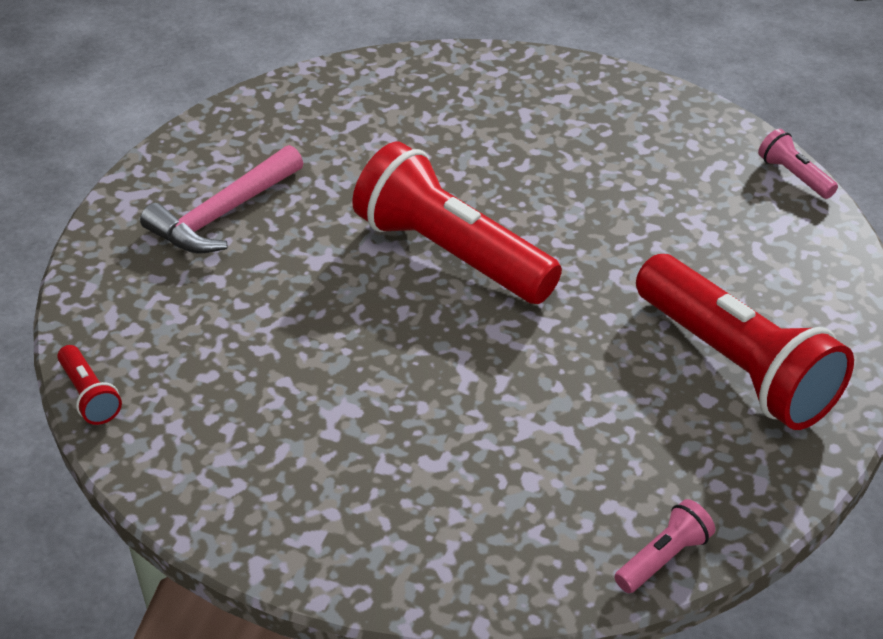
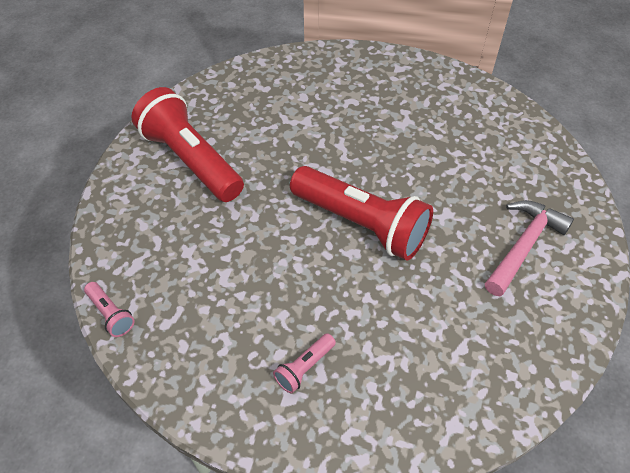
camera: 175 degrees right, 10 degrees up
(89, 396) = (536, 121): red flashlight -> none
(663, 558) = (243, 69): pink flashlight -> pink flashlight (304, 368)

